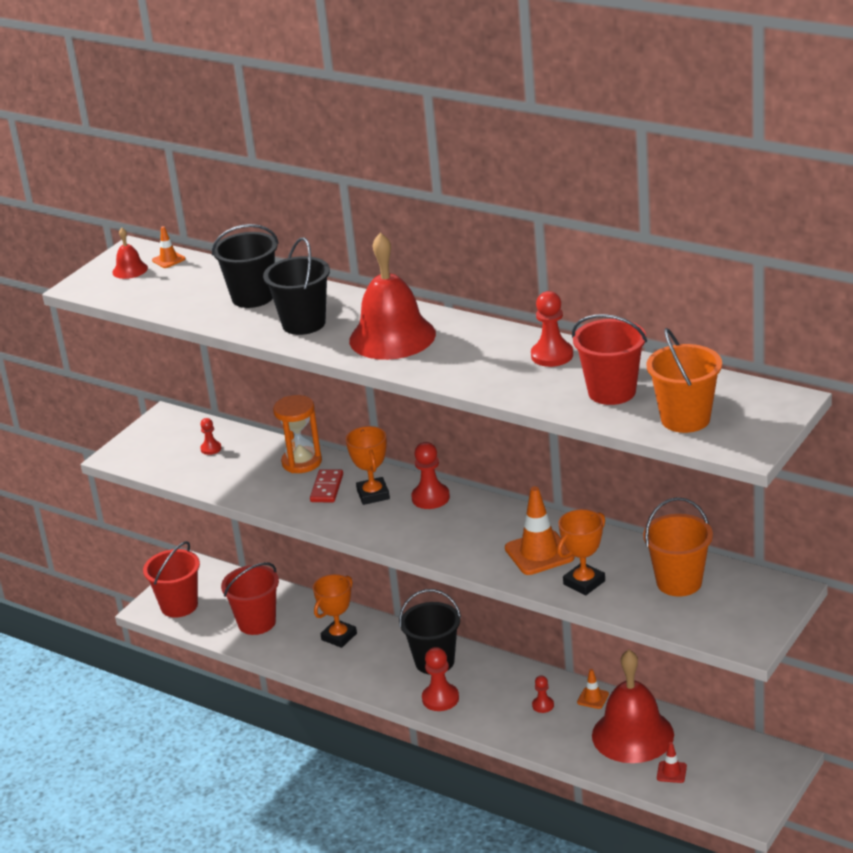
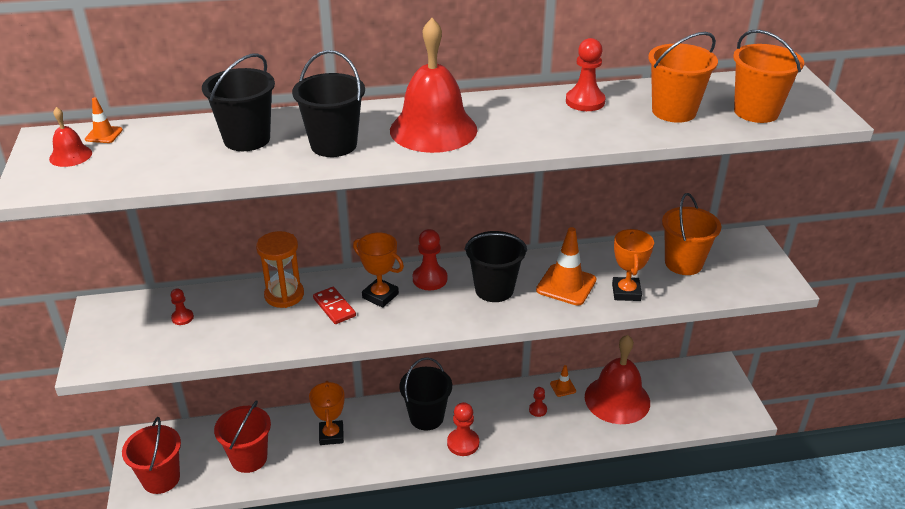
camera: 45 degrees left, 5 degrees up
(472, 529) = (494, 289): none -> black bucket
(612, 392) = (674, 111): red bucket -> orange bucket
(671, 772) = (670, 412): red traffic cone -> none

